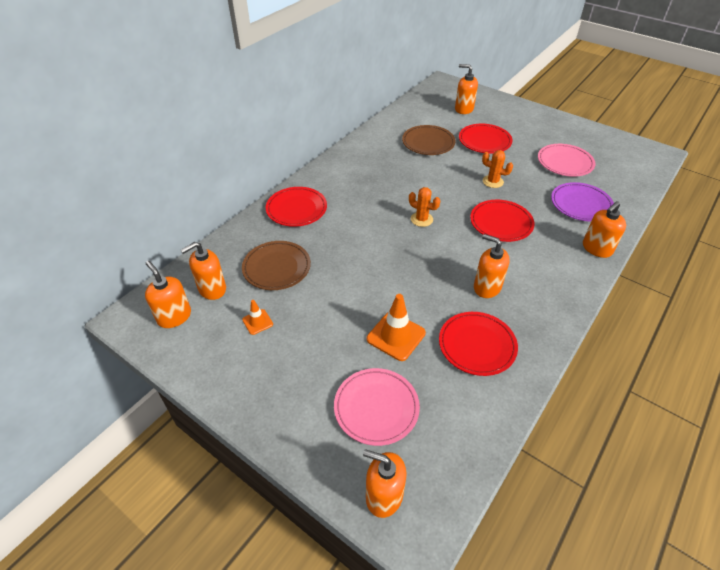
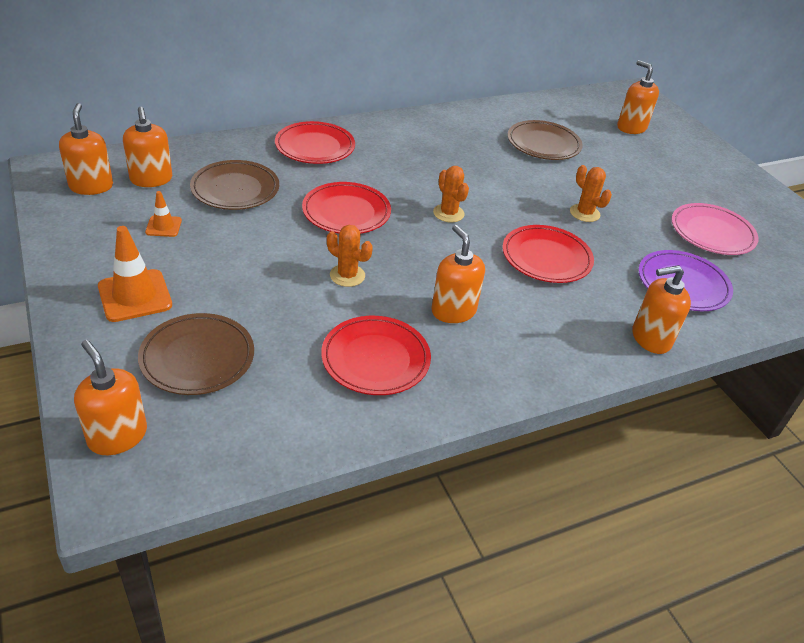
camera: 25 degrees right, 5 degrees down
(212, 289) = (151, 179): orange soap dispenser -> orange soap dispenser turned 105 degrees counterclockwise
(376, 408) = (197, 358): pink plate -> brown plate
(396, 336) = (292, 306): orange traffic cone -> orange traffic cone (135, 296)
(406, 295) = (347, 275): none -> orange cactus
(484, 141) = (621, 169): red plate -> red plate (346, 212)

